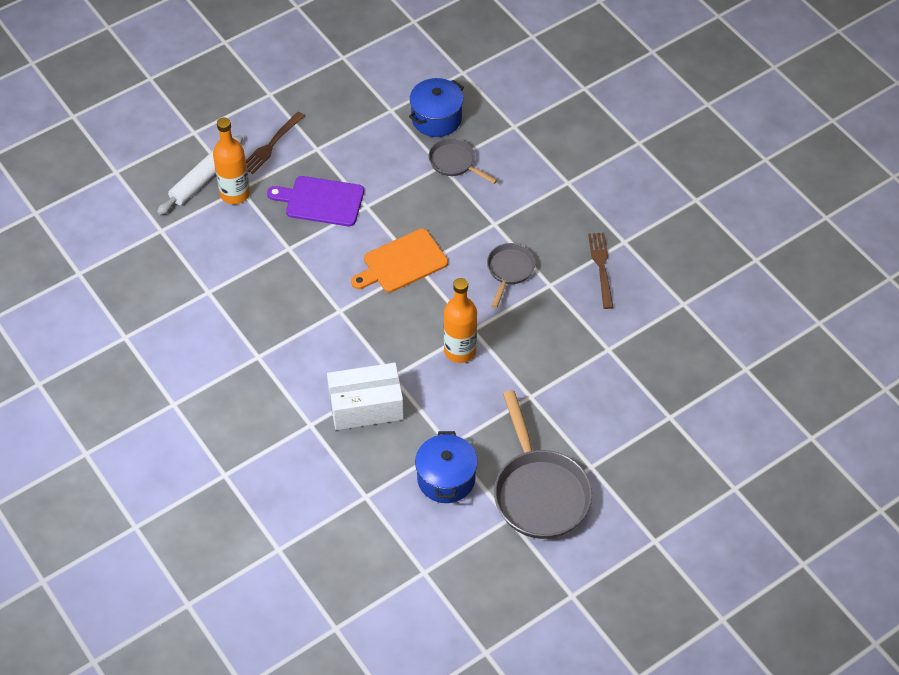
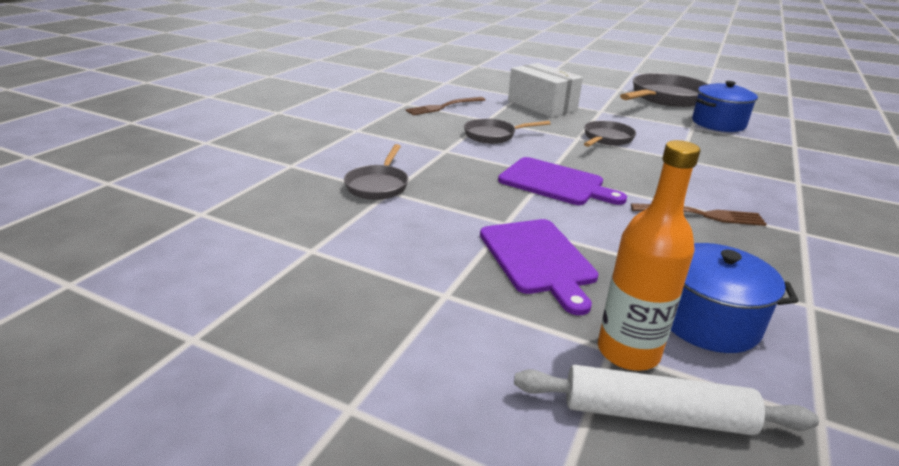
camera: 120 degrees left, 25 degrees down
(271, 145) = (483, 350): brown fork -> brown fork (702, 215)
(366, 406) = (730, 163): white box -> white box (542, 105)
(402, 262) = (555, 183): orange cutting board -> purple cutting board
(436, 119) = (308, 212): blue pot -> blue pot (708, 321)
(460, 351) = (606, 139): orange bottle -> grey pan

